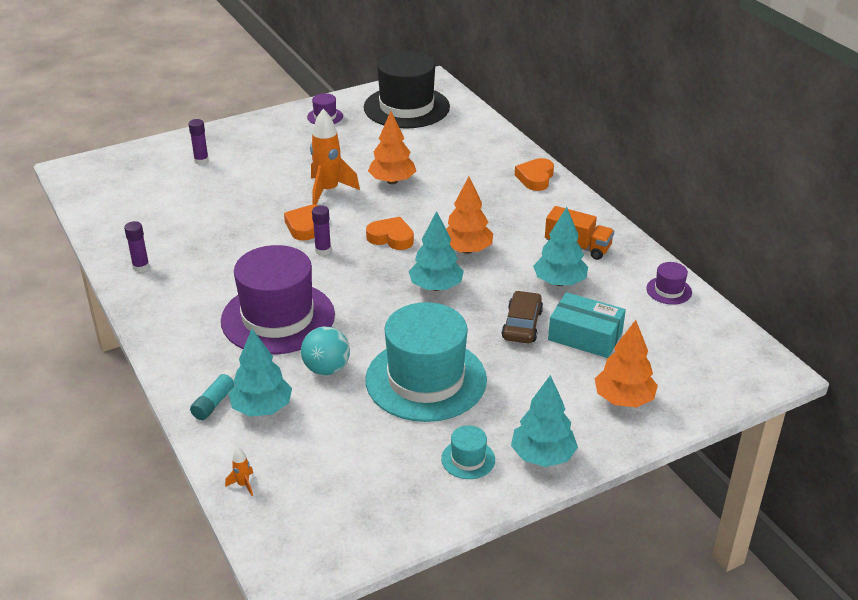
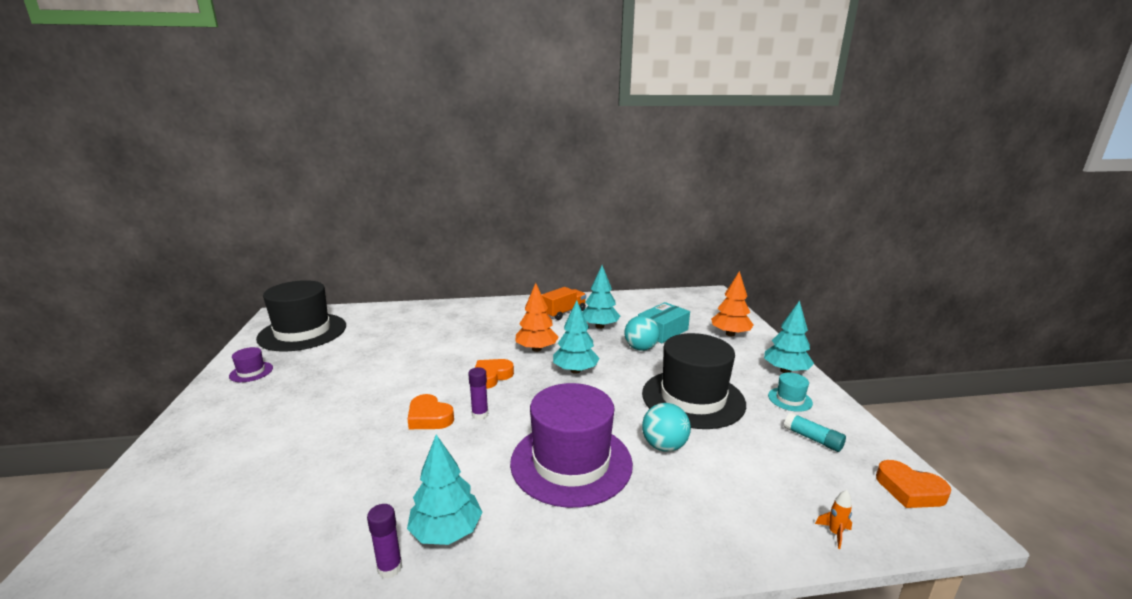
camera: 70 degrees left, 15 degrees down
(201, 161) = (209, 470): purple glue stick -> none
(215, 402) = (698, 534): turquoise glue stick -> turquoise glue stick (813, 439)
(262, 408) = (715, 499): turquoise tree -> turquoise tree (446, 532)
(328, 191) = (384, 394): orange rocket -> none
(392, 181) = (407, 360): orange tree -> none
(426, 379) = (693, 398): turquoise hat -> black hat
(522, 325) = (640, 348): brown car -> turquoise ball
(535, 178) = (470, 308): orange heart -> orange heart (909, 490)
(669, 290) = (628, 299): purple hat -> none

